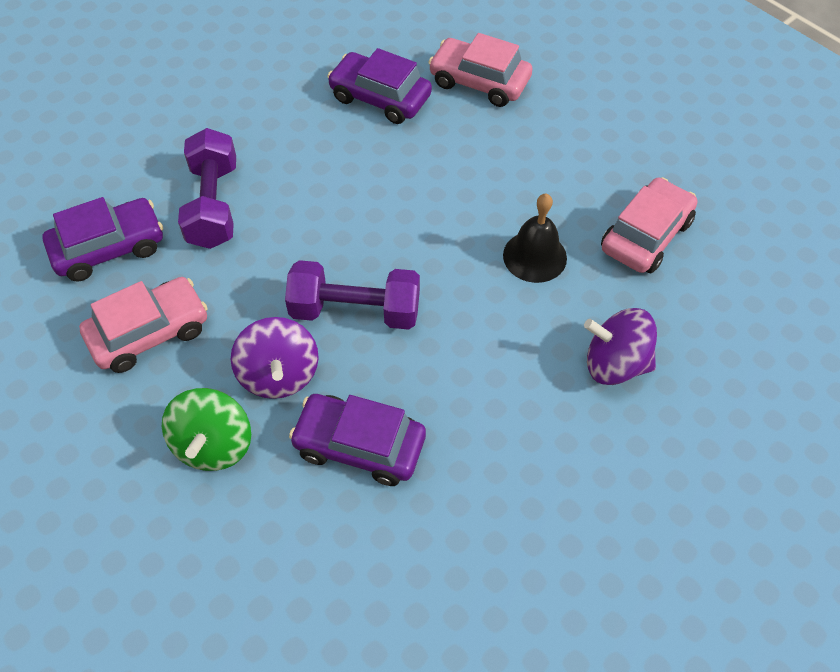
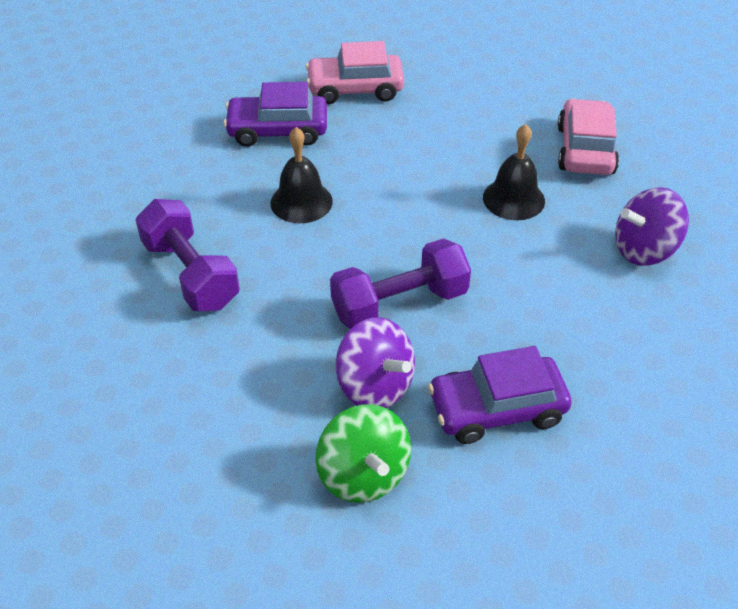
camera: 30 degrees left, 10 degrees down
(109, 248) = (111, 354): purple car -> none
(149, 333) = (217, 409): pink car -> none
(348, 177) = (301, 202): none -> black bell

